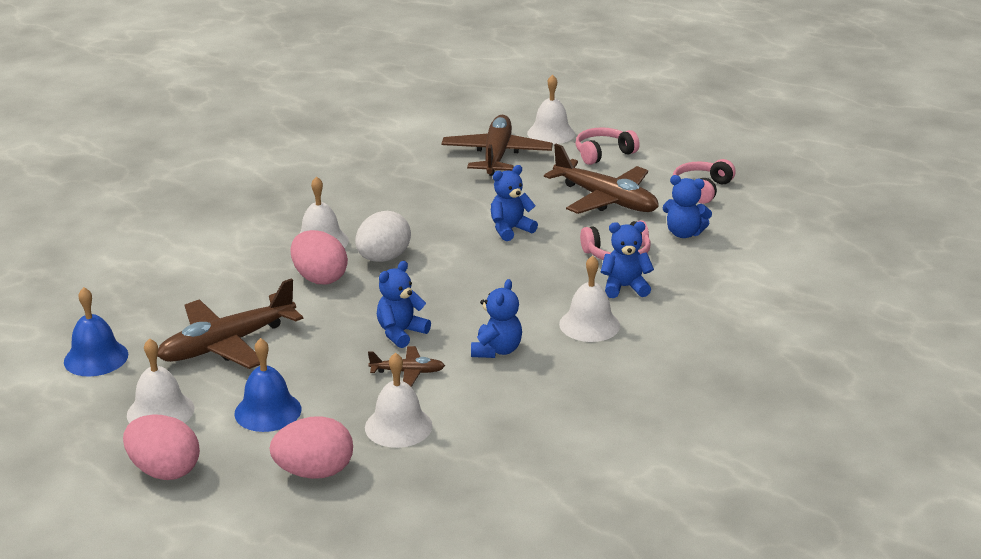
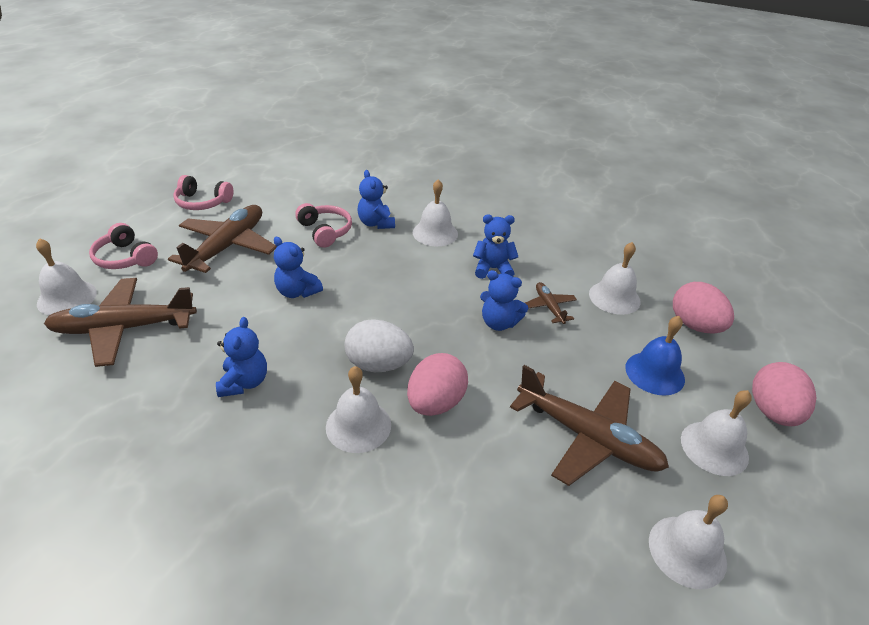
camera: 110 degrees left, 10 degrees up
(96, 358) = (687, 551): blue bell -> white bell
(684, 233) = (283, 205): blue teddy bear -> blue teddy bear (244, 382)

